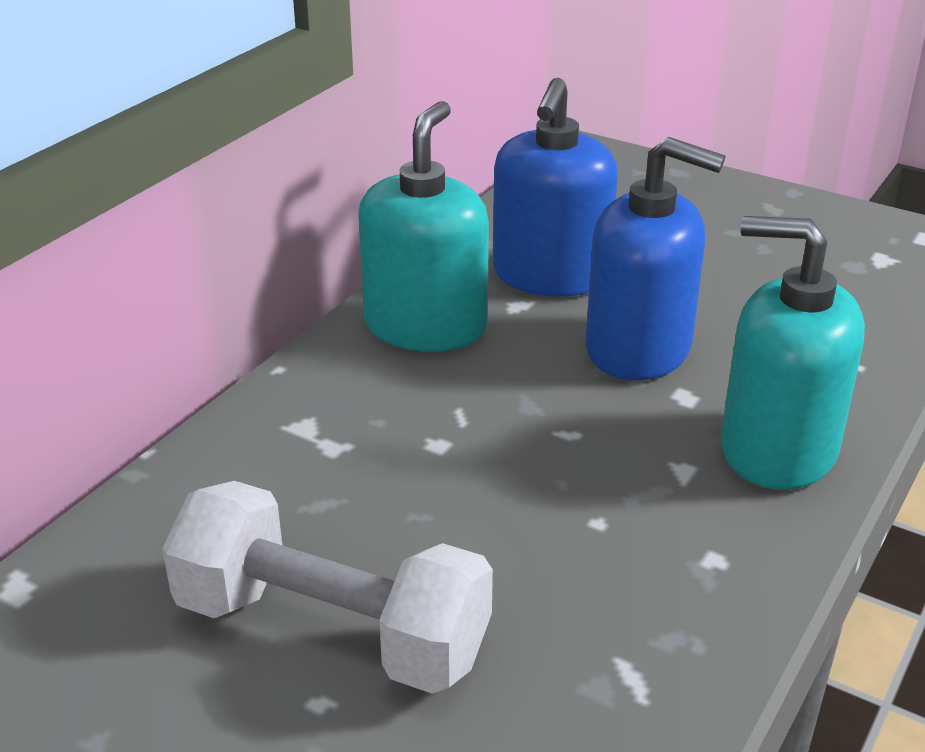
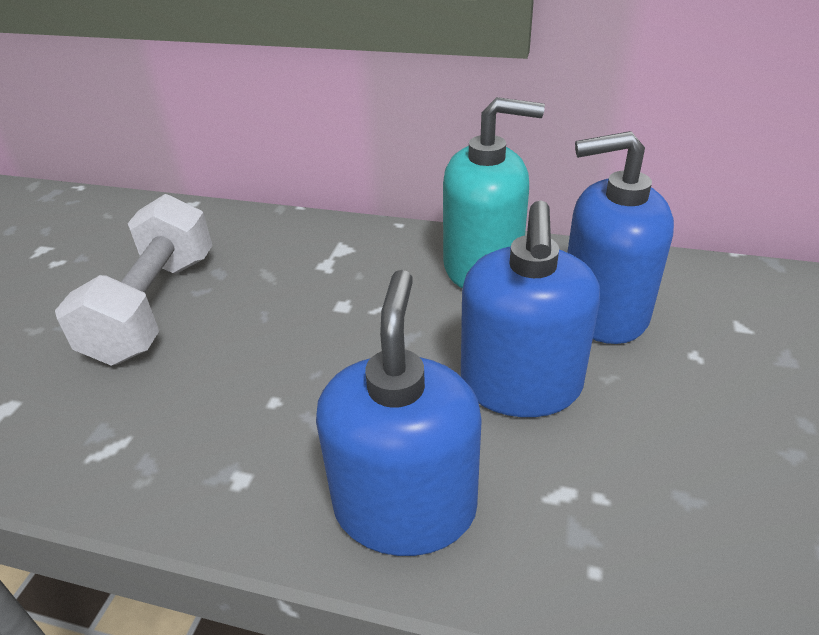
camera: 75 degrees right, 5 degrees up
(777, 449) = (405, 507): turquoise soap dispenser -> blue soap dispenser

